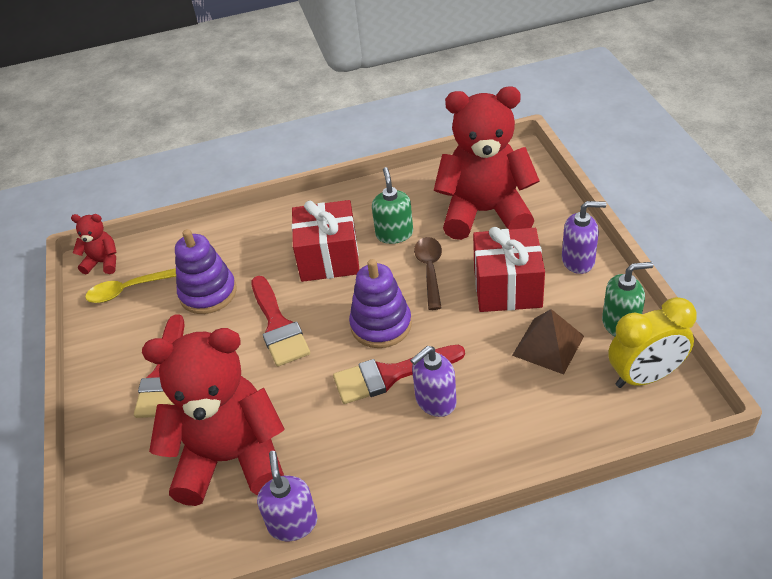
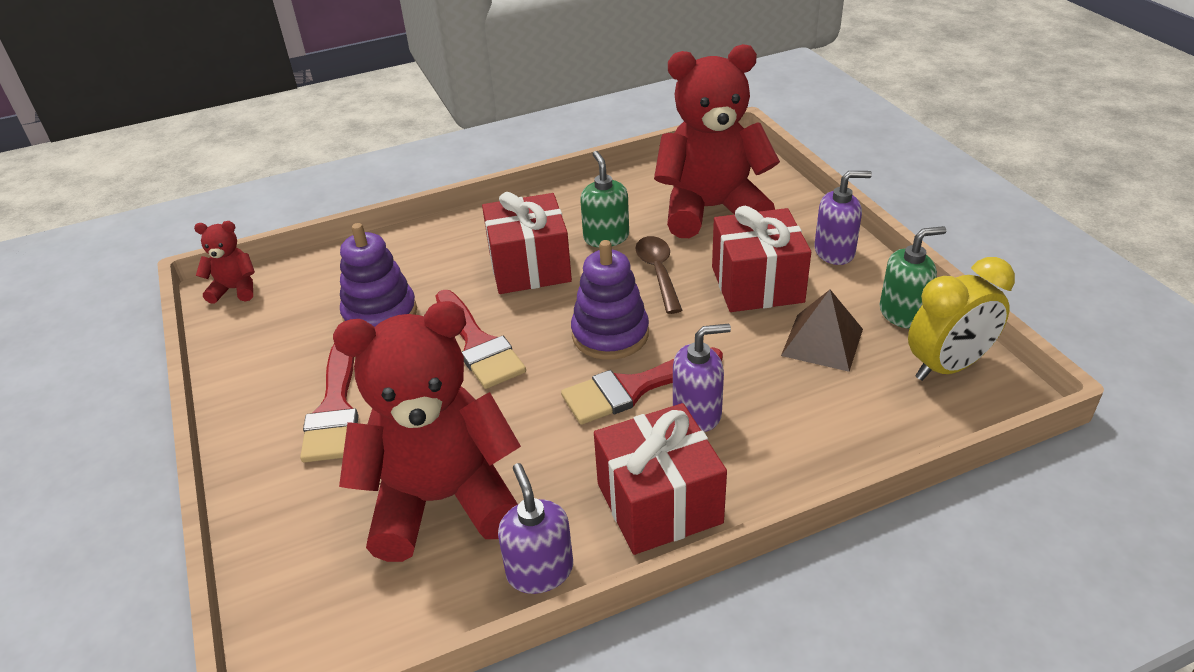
camera: 10 degrees left, 5 degrees down
(127, 290) = (272, 318): yellow spoon -> none
(390, 476) = (659, 503): none -> red gift
(435, 401) = (697, 413): purple soap dispenser -> purple soap dispenser turned 150 degrees counterclockwise

